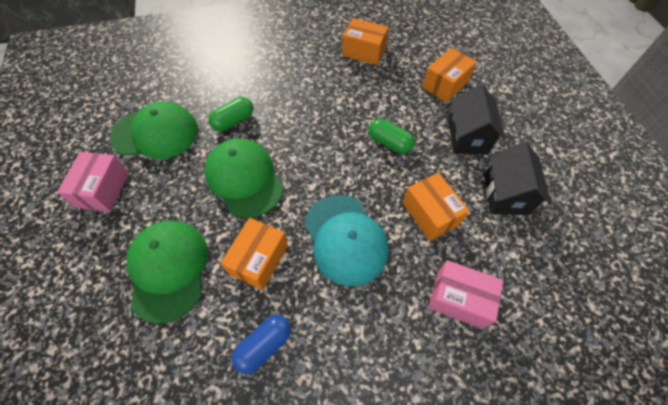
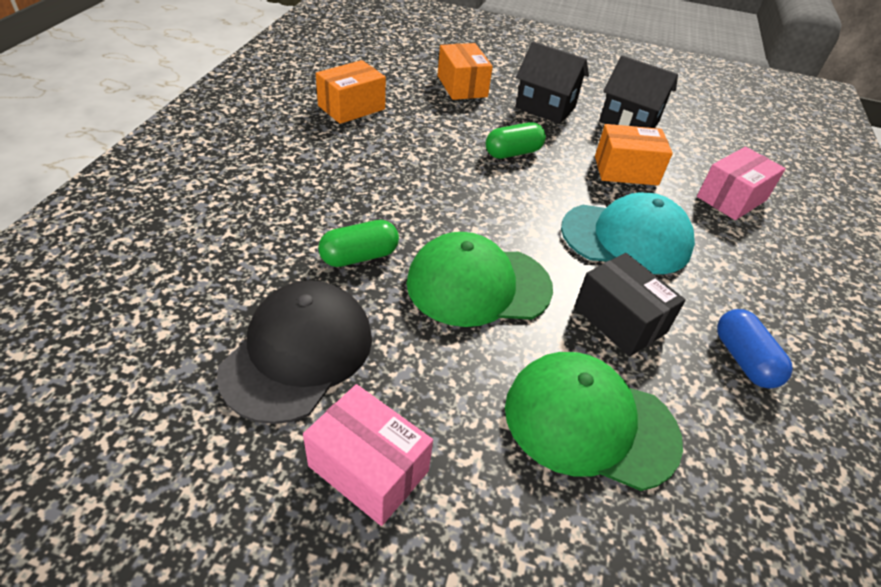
camera: 65 degrees left, 15 degrees down
(156, 133) = (298, 353): green cap -> black cap
(233, 121) = (359, 256): green capsule -> green capsule turned 75 degrees clockwise
(259, 260) = (620, 320): orange box -> black box

